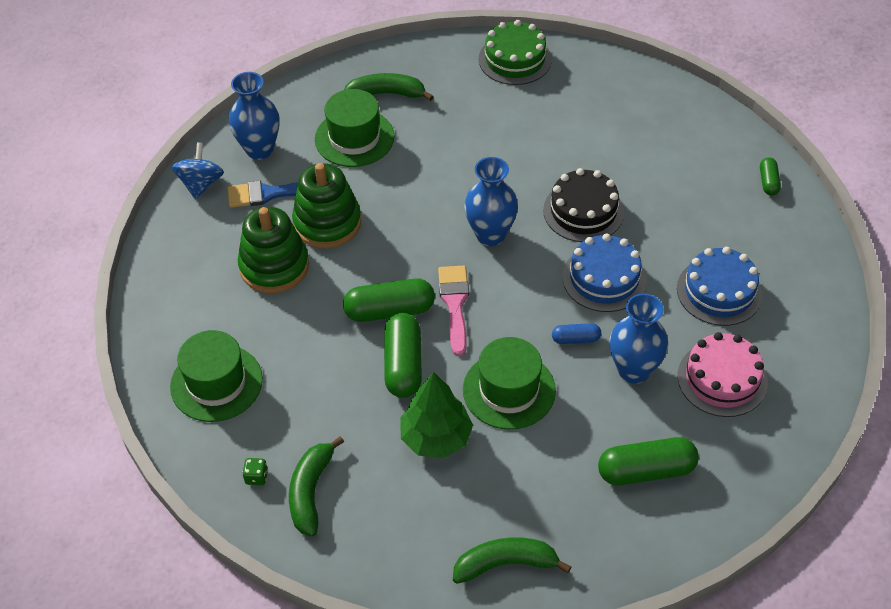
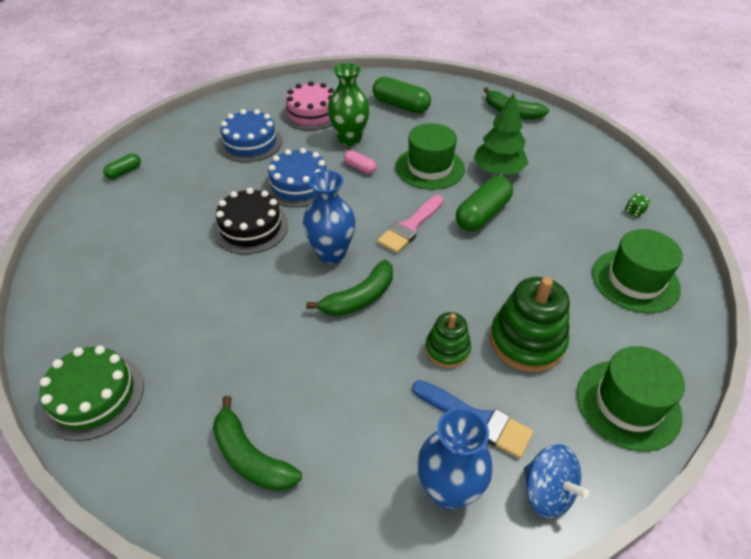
camera: 140 degrees left, 5 degrees down
(201, 184) = (547, 491): blue spinning top -> blue spinning top turned 90 degrees counterclockwise
(310, 491) = (601, 187): green banana -> green banana (359, 298)
(327, 223) = (447, 349): green stacking toy -> green stacking toy, size x0.59
(354, 138) = (339, 424): green hat -> green hat (628, 404)
(389, 311) = (460, 250): green capsule -> none
(576, 339) = (360, 168): blue capsule -> pink capsule
(634, 370) = (349, 139): blue vase -> green vase

